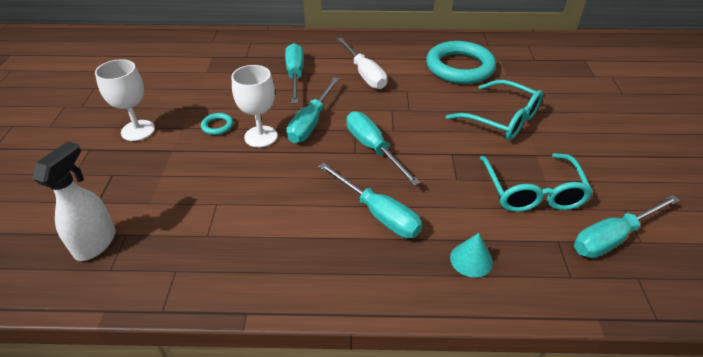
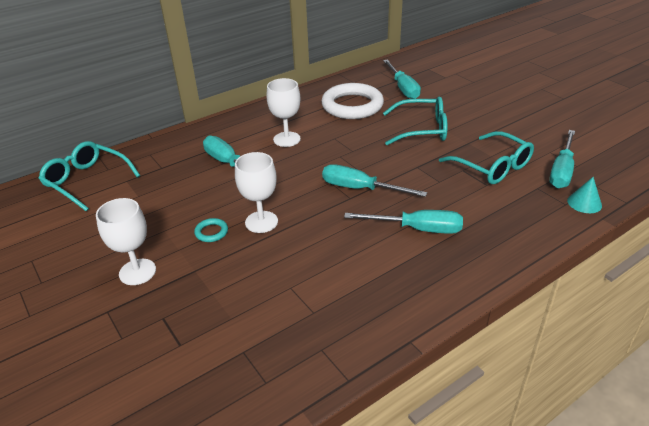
camera: 35 degrees left, 5 degrees down
(96, 243) = (225, 373): white spray bottle -> none
(188, 45) = (87, 181): none -> turquoise glasses
(311, 122) = (289, 193): turquoise screwdriver -> turquoise screwdriver (403, 88)
(364, 74) = (287, 139): white screwdriver -> white goblet
(459, 67) = (352, 106): turquoise ring -> white ring
(471, 259) = (505, 225): turquoise cone -> turquoise cone (584, 203)

